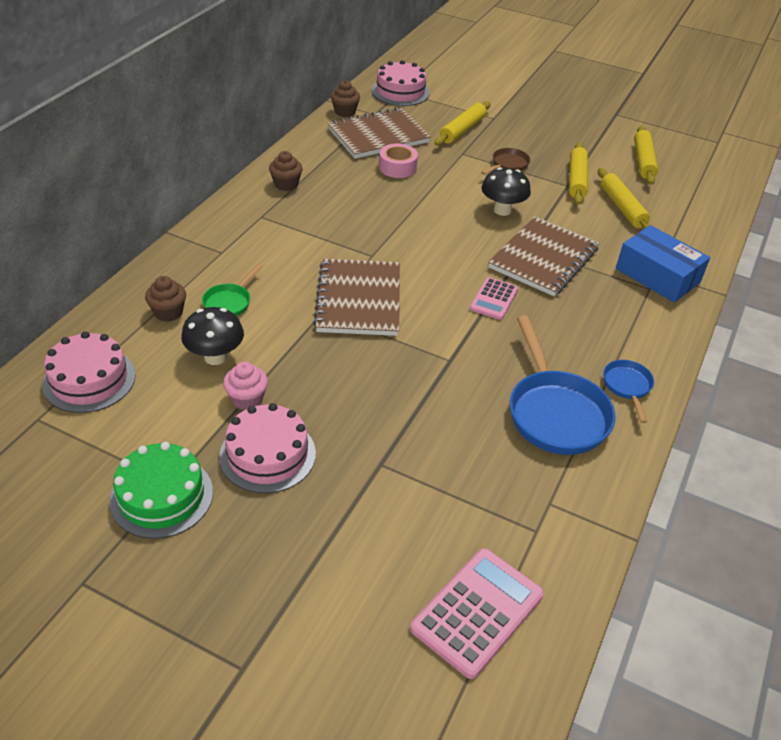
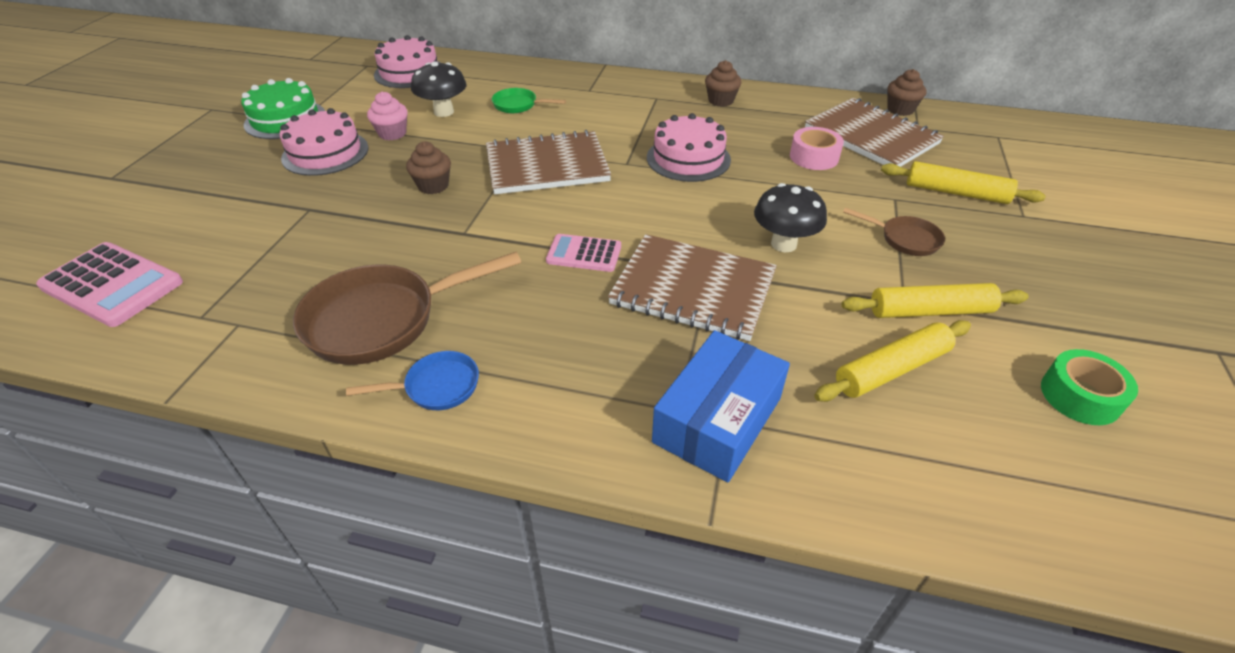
camera: 80 degrees right, 0 degrees up
(168, 312) = (496, 84): brown cupcake -> brown cupcake (433, 186)
(400, 91) = (997, 137): pink cake -> pink cake (688, 158)
(555, 412) = (382, 320): blue pan -> brown pan
(643, 161) = (1080, 396): yellow rolling pin -> green tape

